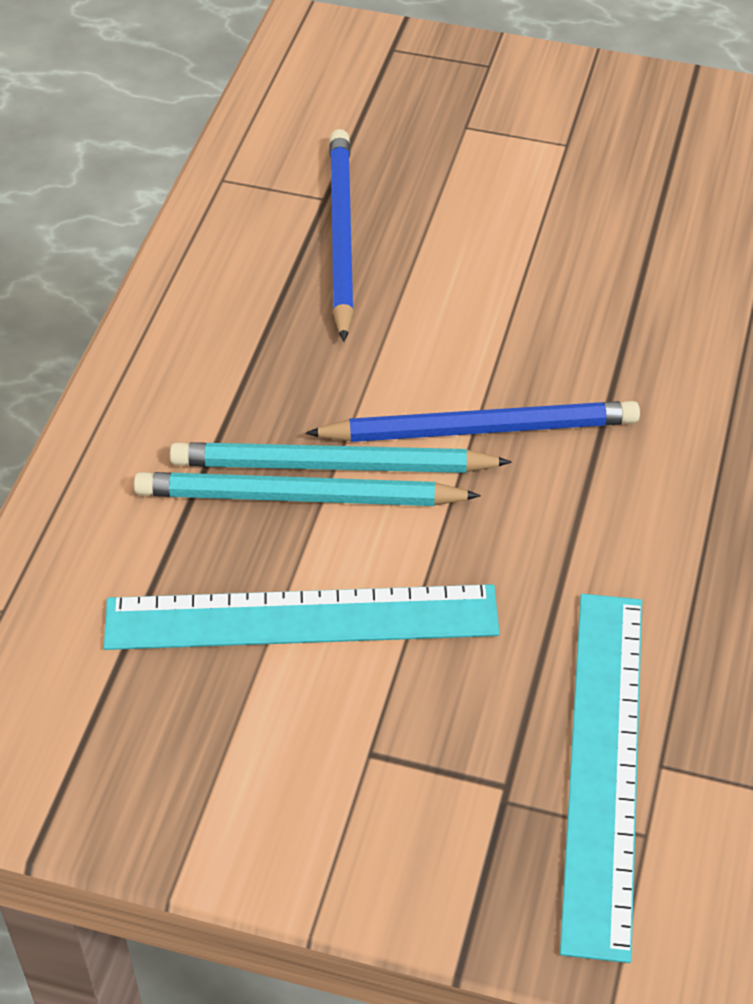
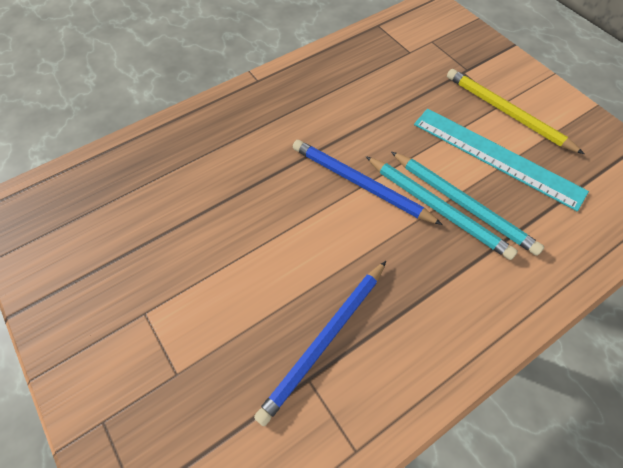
camera: 140 degrees left, 10 degrees up
(346, 733) = (506, 113): none -> yellow pencil
(603, 765) = (428, 60): turquoise ruler -> none

